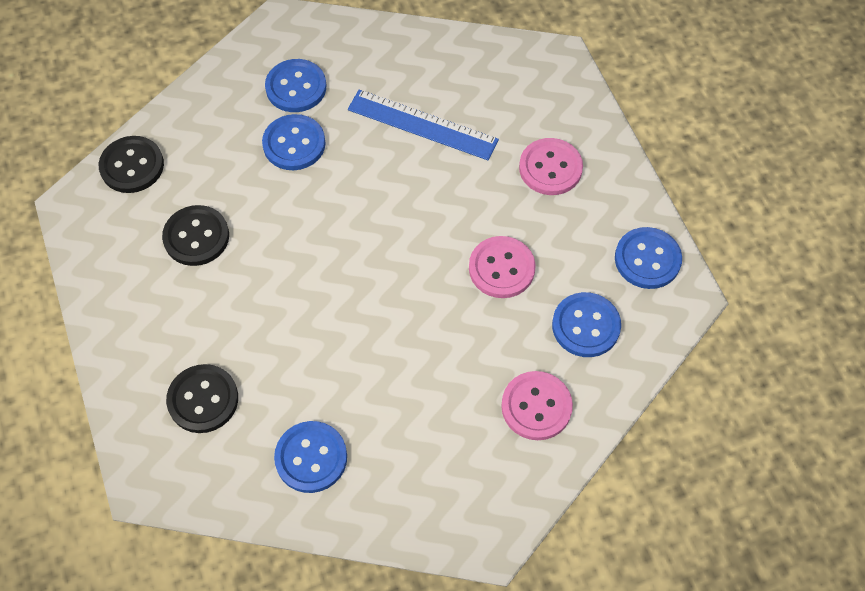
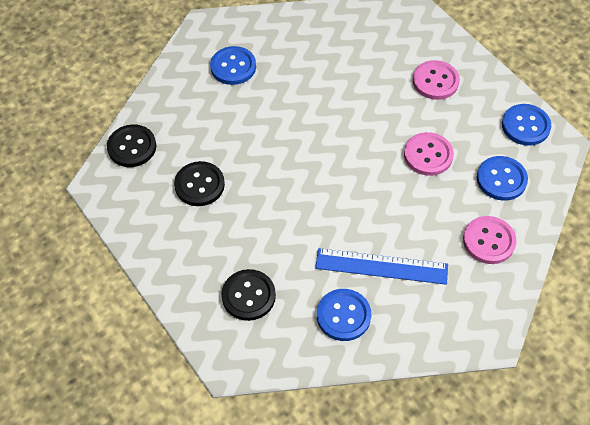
camera: 15 degrees left, 5 degrees down
(294, 144) = (247, 105): blue button -> none
(422, 124) = (334, 72): blue ruler -> blue ruler (381, 266)

